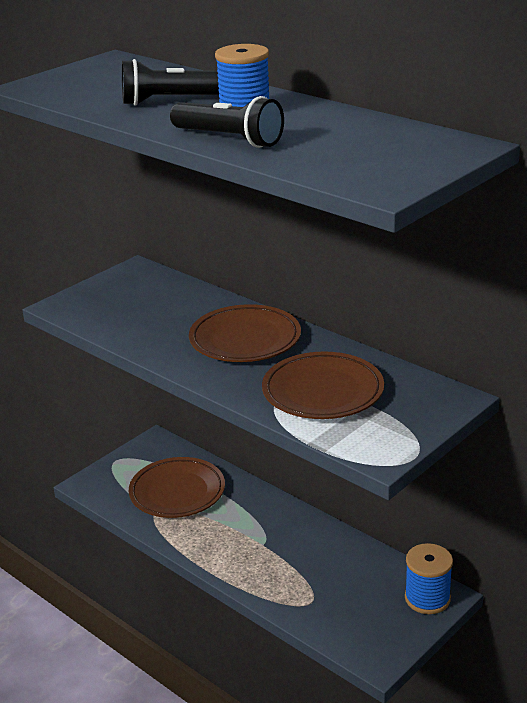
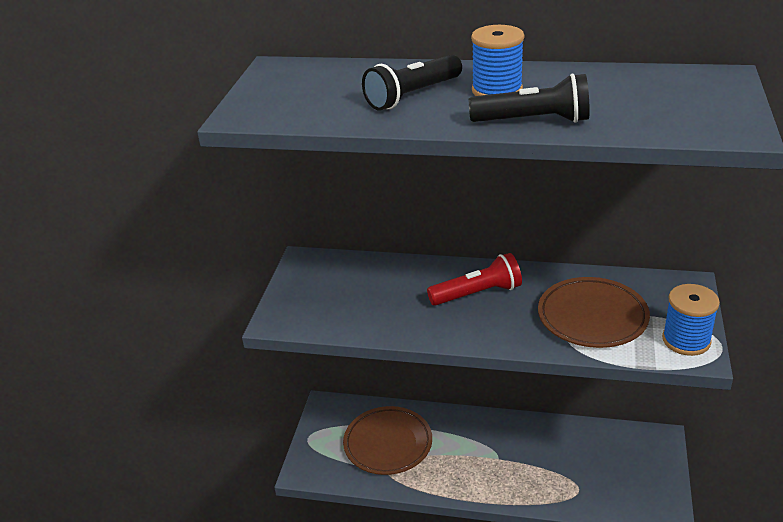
camera: 30 degrees left, 5 degrees up
(245, 340) = (477, 293): brown plate -> red flashlight
(427, 598) = (653, 446): blue spool -> blue spool (686, 340)

